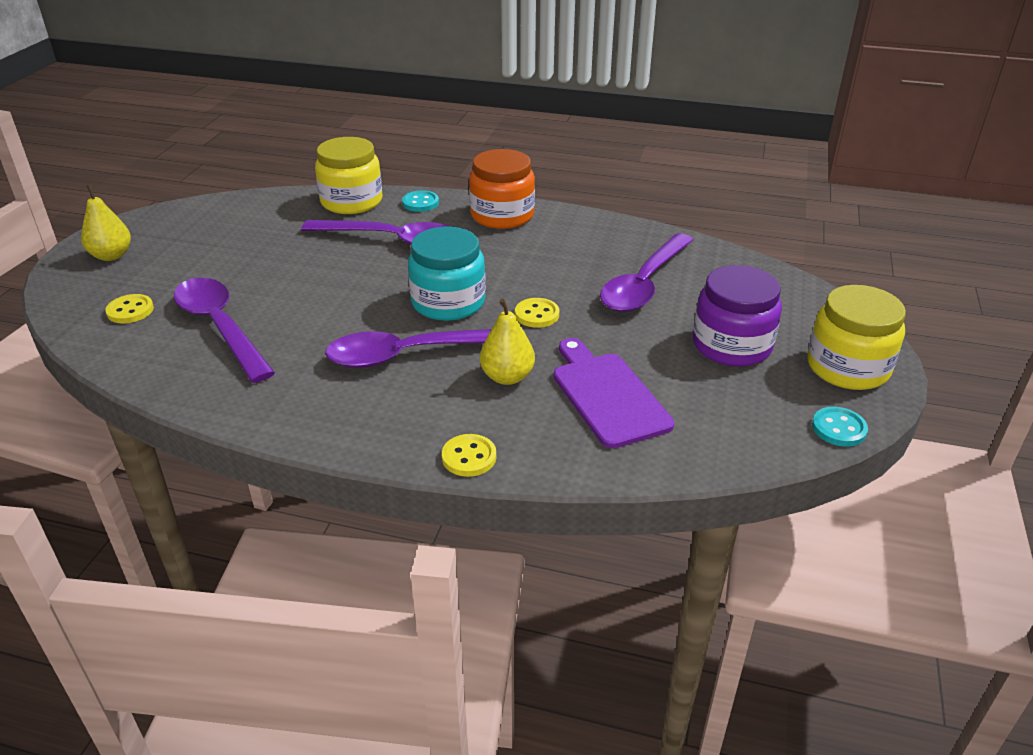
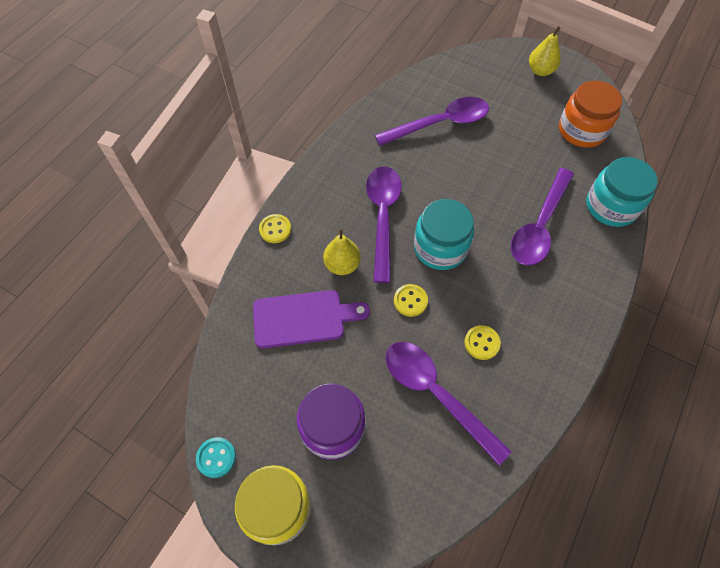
camera: 105 degrees right, 25 degrees up
(130, 310) = (469, 83): yellow button -> yellow button (481, 343)
(351, 201) = (611, 206): yellow jar -> turquoise jar
(420, 203) = (604, 255): turquoise button -> none
(502, 215) = (574, 313): orange jar -> orange jar (582, 130)

